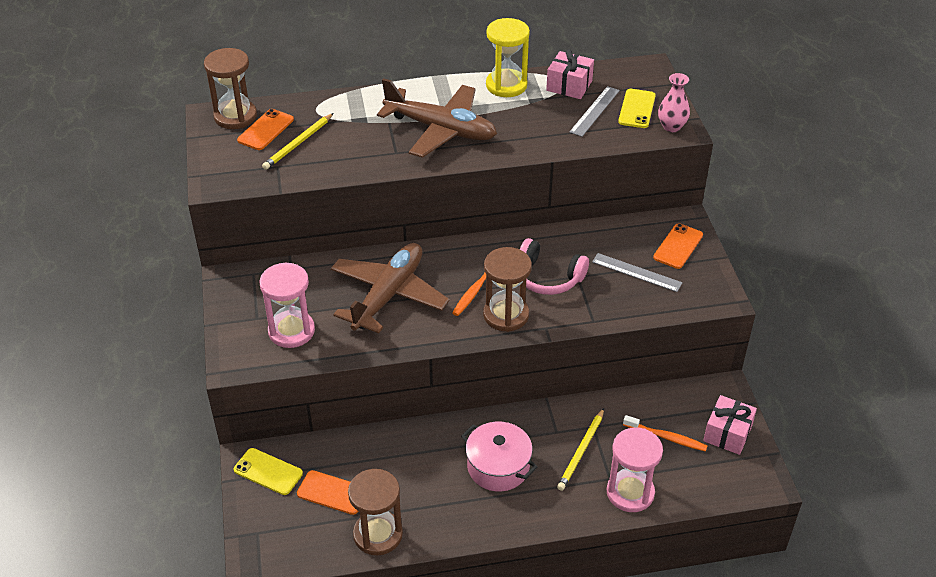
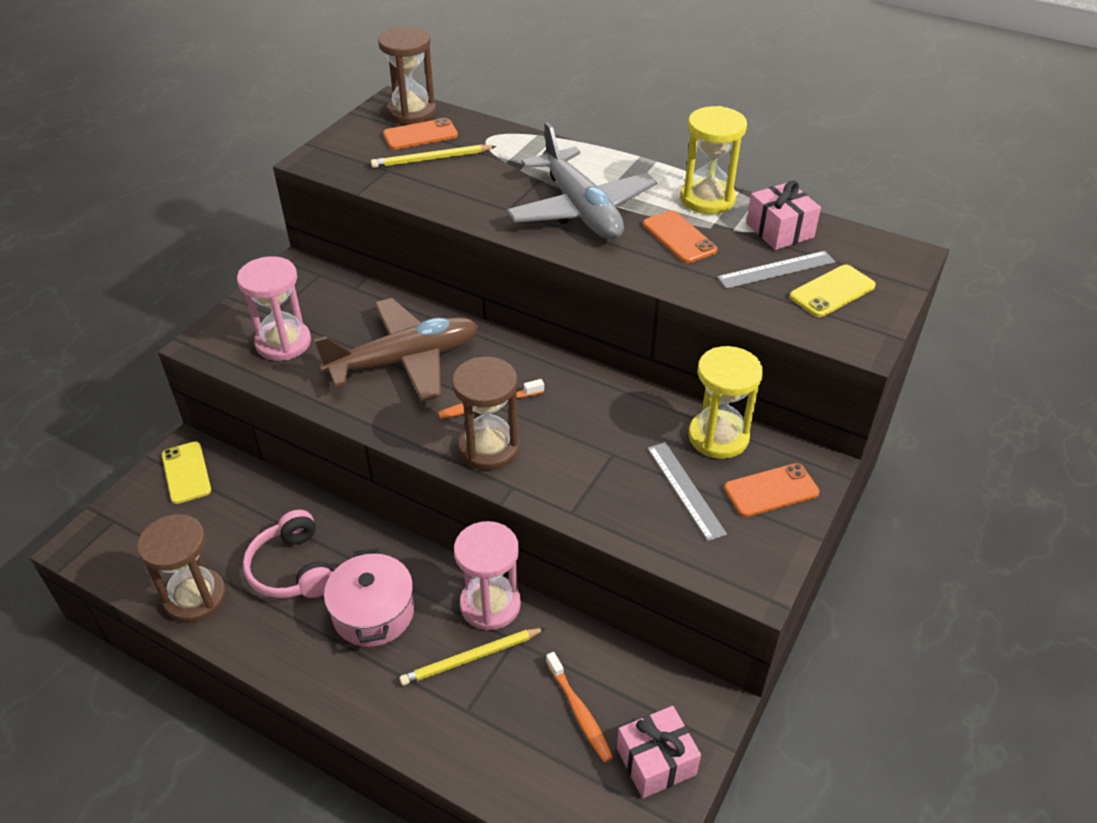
camera: 40 degrees right, 0 degrees up
(332, 493) = (209, 529): orange phone -> orange phone (679, 237)
(441, 129) = (581, 209): brown plane -> grey plane
(548, 277) = (579, 436): pink headphones -> pink headphones (292, 569)
(621, 233) = (718, 437): none -> yellow hourglass
(630, 493) = (468, 744): pink hourglass -> pink hourglass (490, 604)
(671, 127) = (853, 331): pink vase -> none

